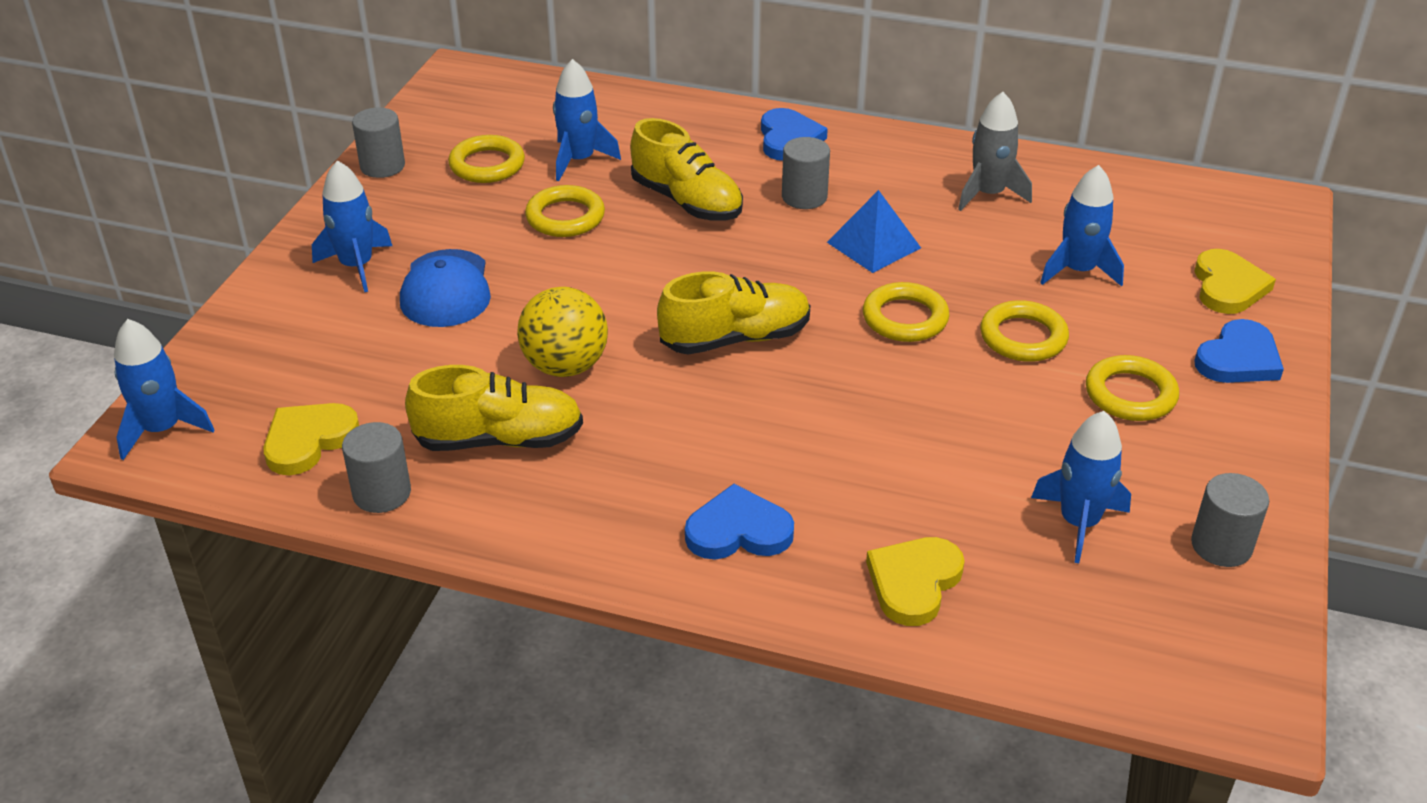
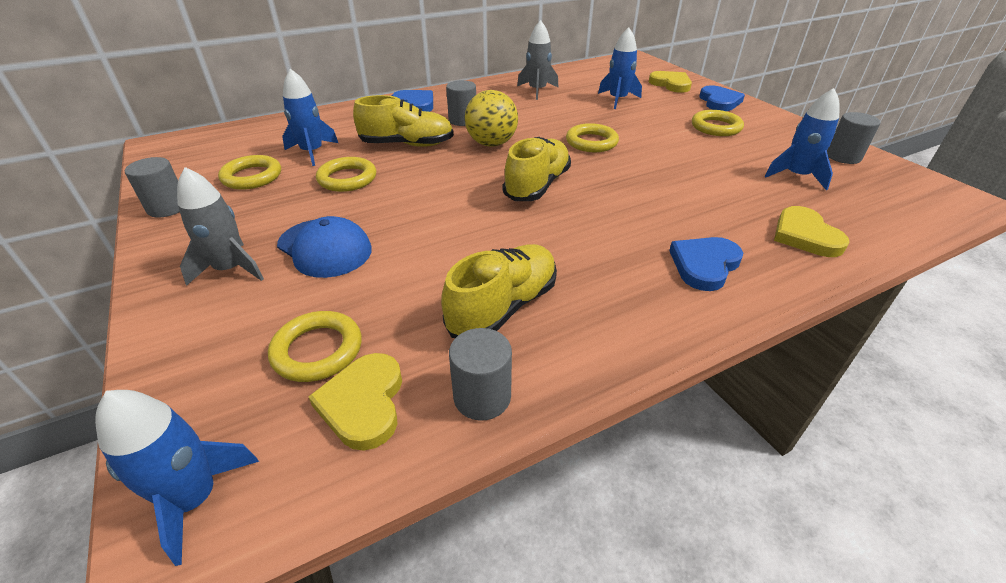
camera: 45 degrees left, 0 degrees up
(357, 266) = (230, 269): blue rocket -> grey rocket
(565, 366) = (473, 245): yellow ball -> yellow ball (491, 144)
(874, 245) = (527, 124): blue pyramid -> none
(1023, 337) = (645, 127): yellow ring -> yellow ring (317, 350)

